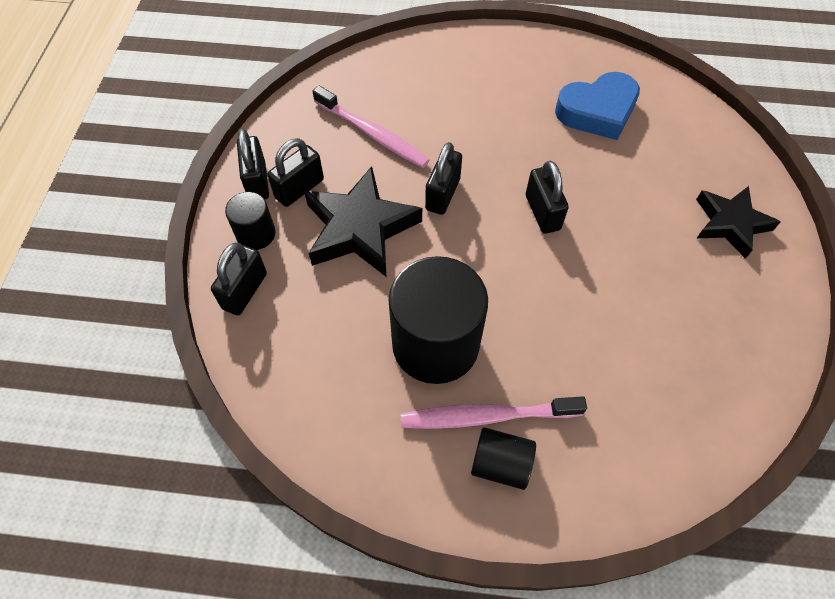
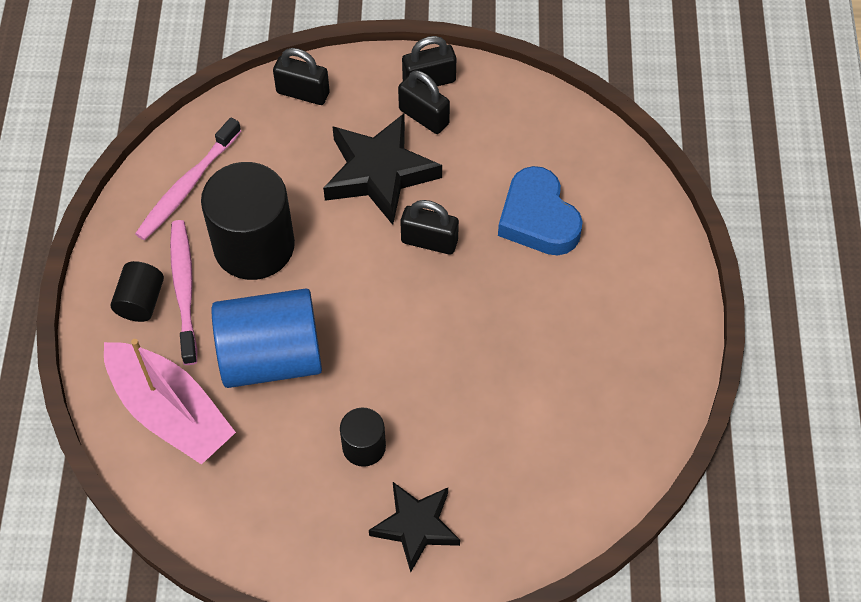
camera: 85 degrees right, 0 degrees up
(256, 234) = (366, 90): black cylinder -> black cylinder (364, 447)
(372, 134) = (505, 171): pink toothbrush -> pink toothbrush (187, 186)
(542, 212) = (414, 335): black padlock -> none
(569, 331) = (271, 357): none -> blue cylinder
(597, 111) = (572, 395): blue heart -> blue heart (538, 218)
(637, 430) = (170, 412): none -> pink boat

